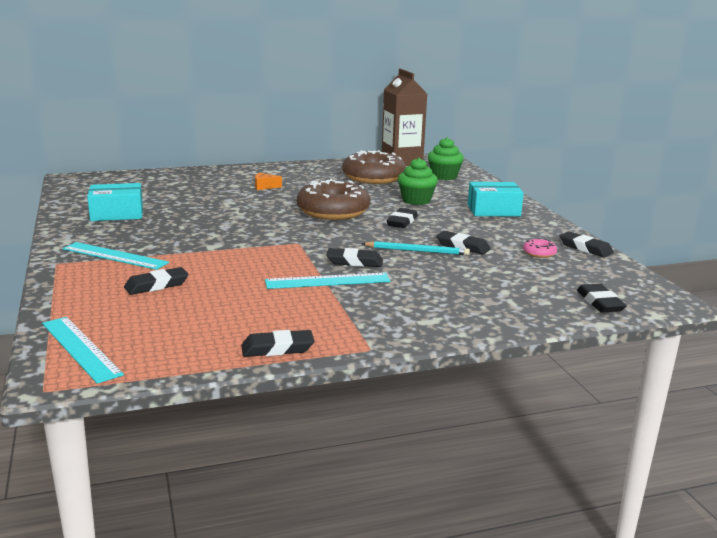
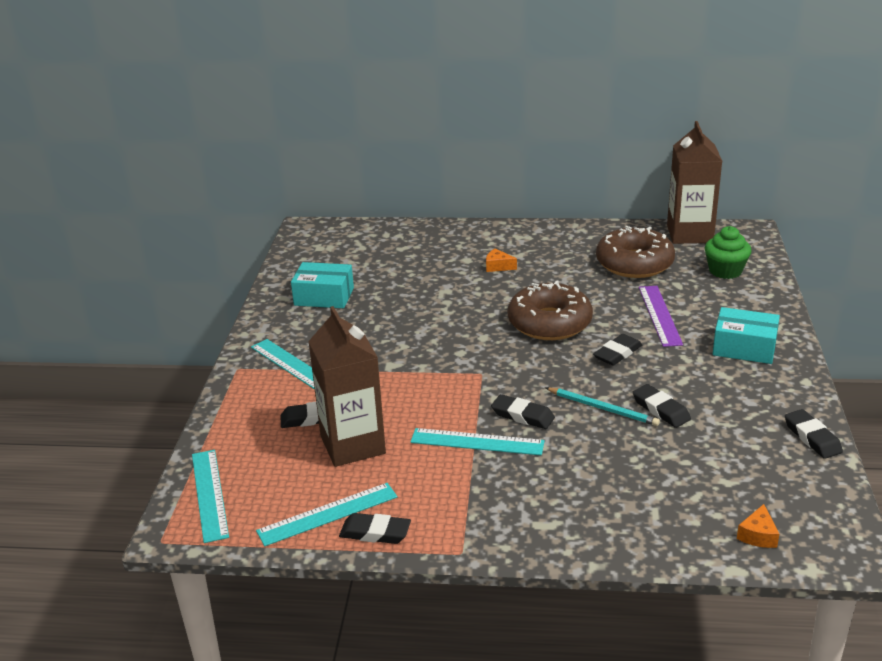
camera: 25 degrees right, 10 degrees up
(211, 297) = (352, 445): none -> brown carton
(219, 343) = (327, 514): none -> turquoise ruler
(416, 200) = (659, 315): green cupcake -> purple ruler
(539, 253) = (746, 437): pink donut -> none
(600, 302) = (758, 535): black eraser -> orange cheese

